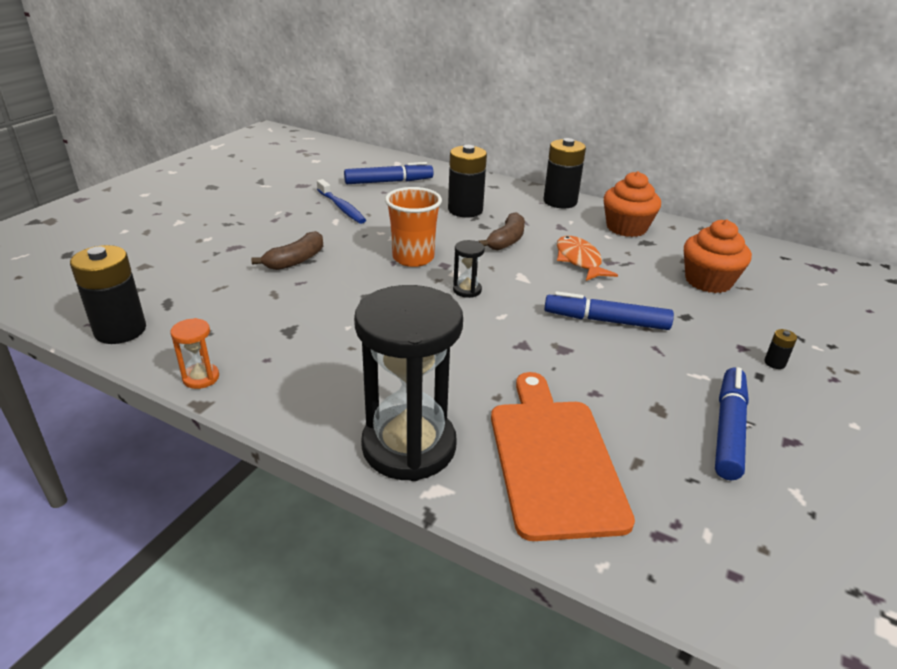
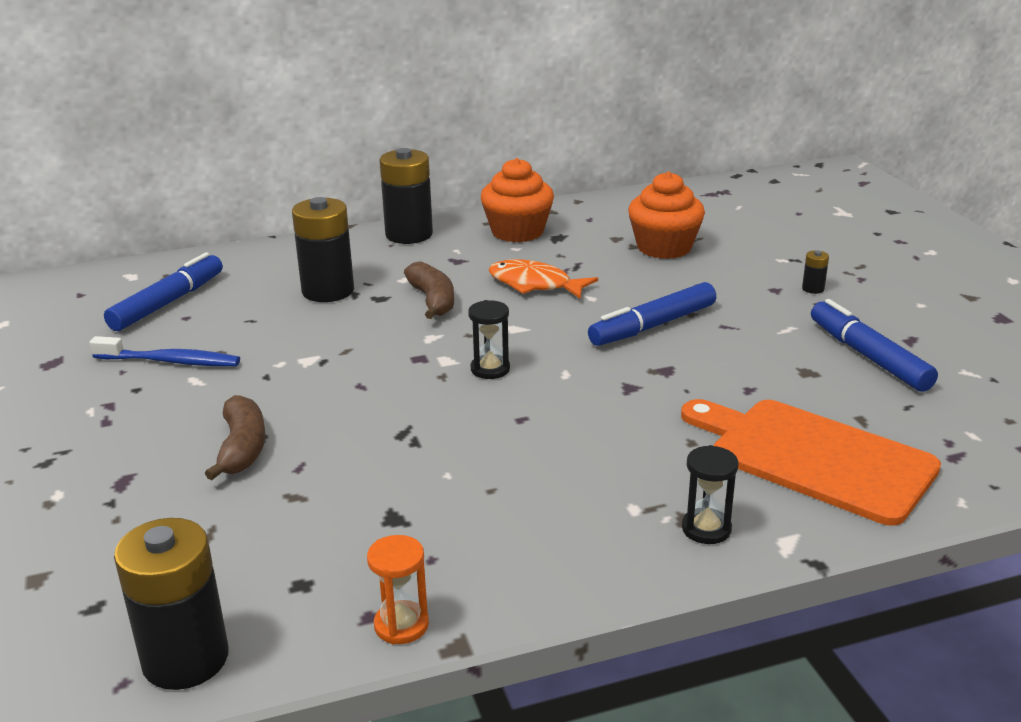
camera: 45 degrees left, 5 degrees down
(409, 446) = (706, 529): black hourglass -> black hourglass, size x0.42
(413, 258) = (373, 369): orange cup -> none

